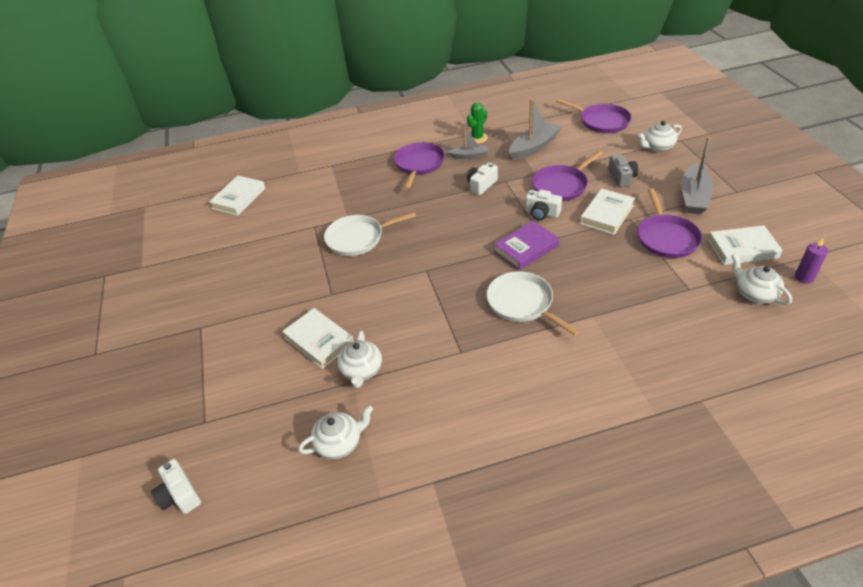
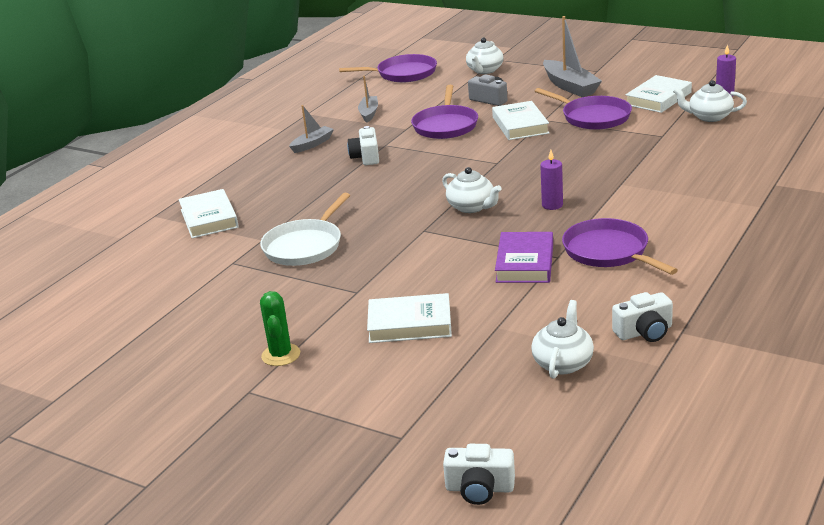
camera: 45 degrees left, 15 degrees down
(239, 198) = (79, 290): white book -> white book (209, 218)
(361, 370) = (492, 316): white teapot -> white teapot (472, 207)
(419, 164) = (266, 172): purple pan -> purple pan (608, 252)
(477, 138) = (295, 130): green cactus -> green cactus (281, 355)
(522, 303) = (552, 205): white pan -> purple candle
(526, 248) = (490, 174): purple book -> purple book (525, 263)
(534, 147) = (369, 113): grey boat -> grey boat, size x0.59
(541, 213) = (461, 149): white camera -> white camera (644, 332)

